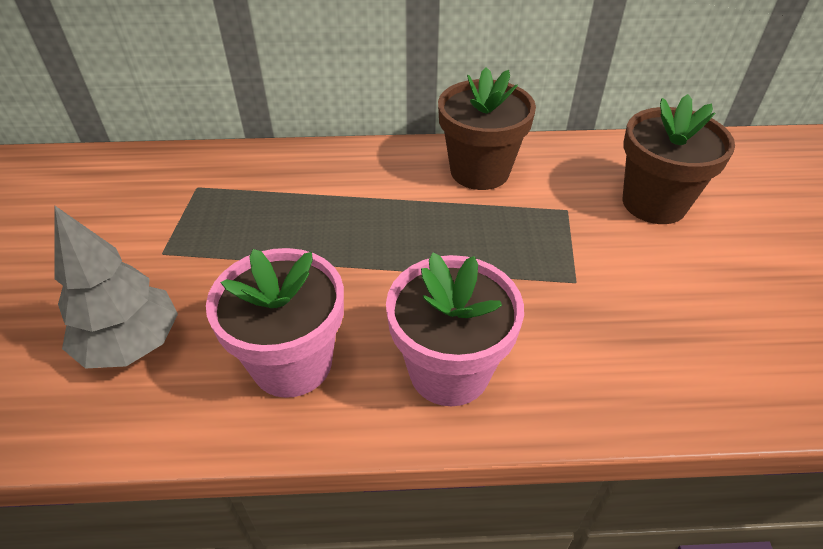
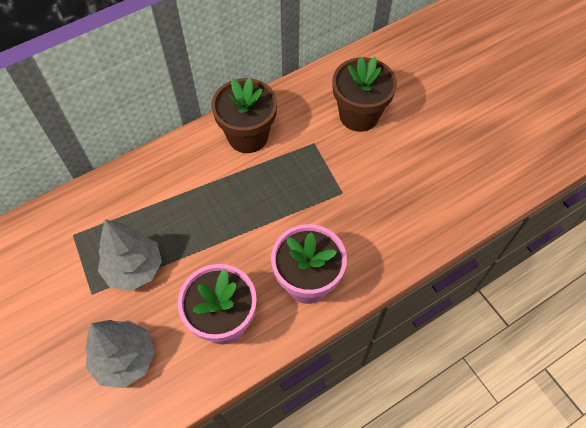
camera: 30 degrees left, 15 degrees up
(232, 249) = (134, 268): none -> grey tree

